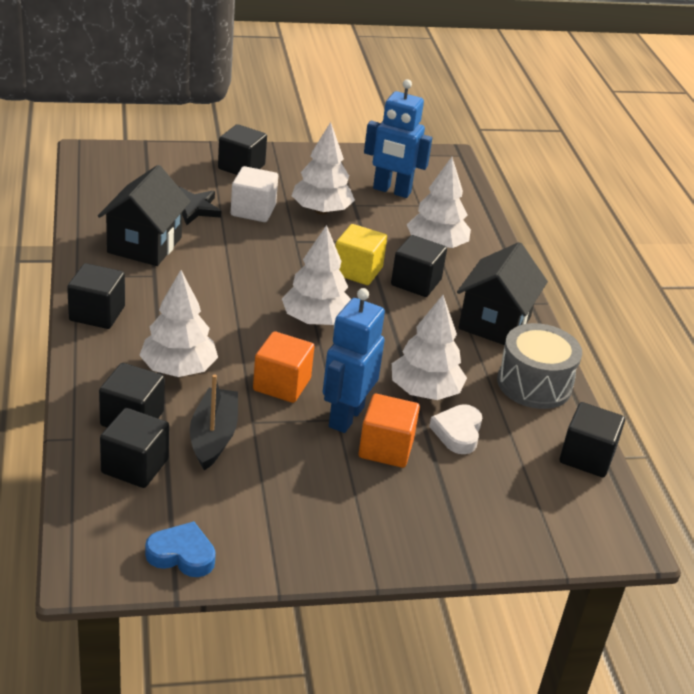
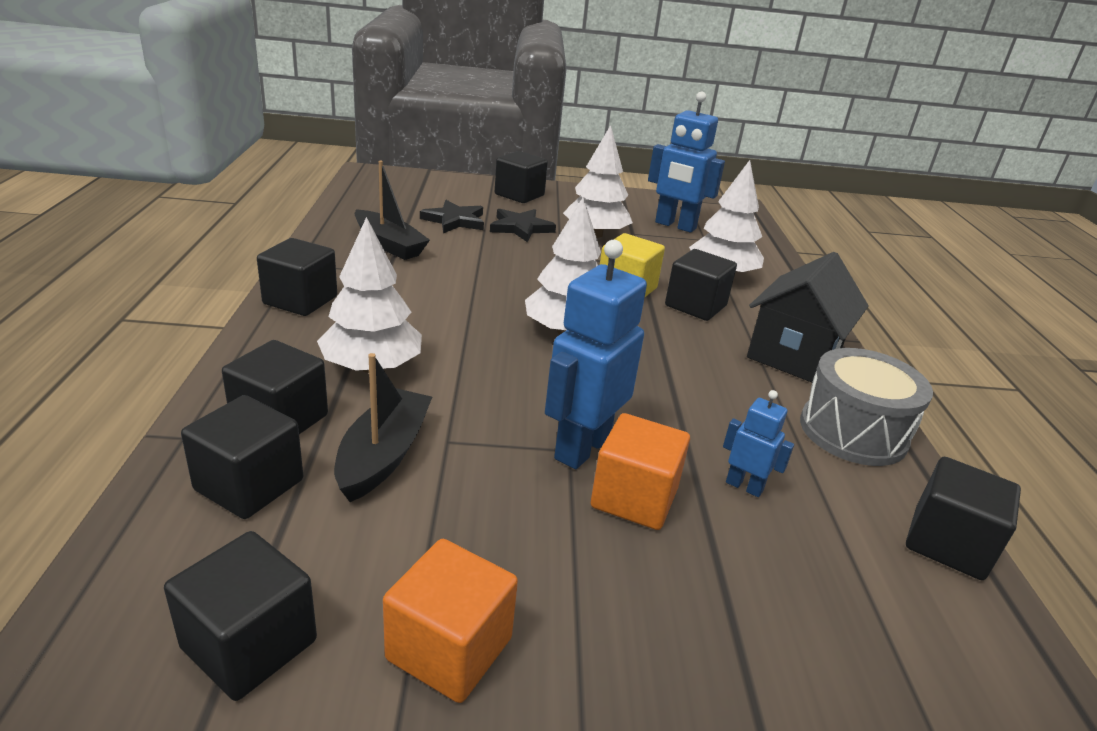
camera: 10 degrees right, 5 degrees down
(144, 245) = (389, 245): black house -> black boat
(182, 555) = (249, 644): blue heart -> black cube
(253, 210) = (521, 228): white cube -> black star
(282, 384) = (502, 398): orange cube -> orange cube (449, 648)
(425, 391) = (699, 426): white tree -> none
(458, 432) = (744, 486): white heart -> blue robot

